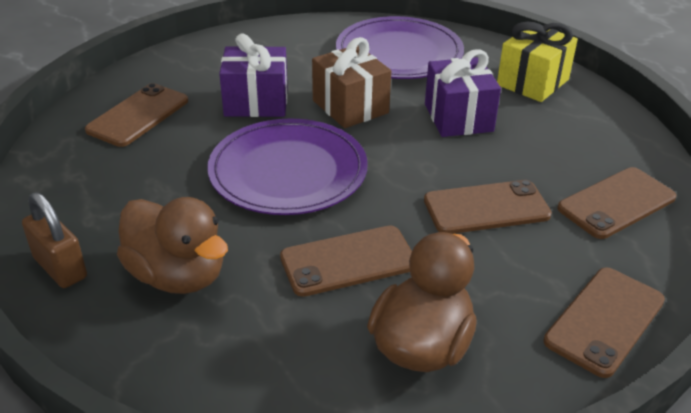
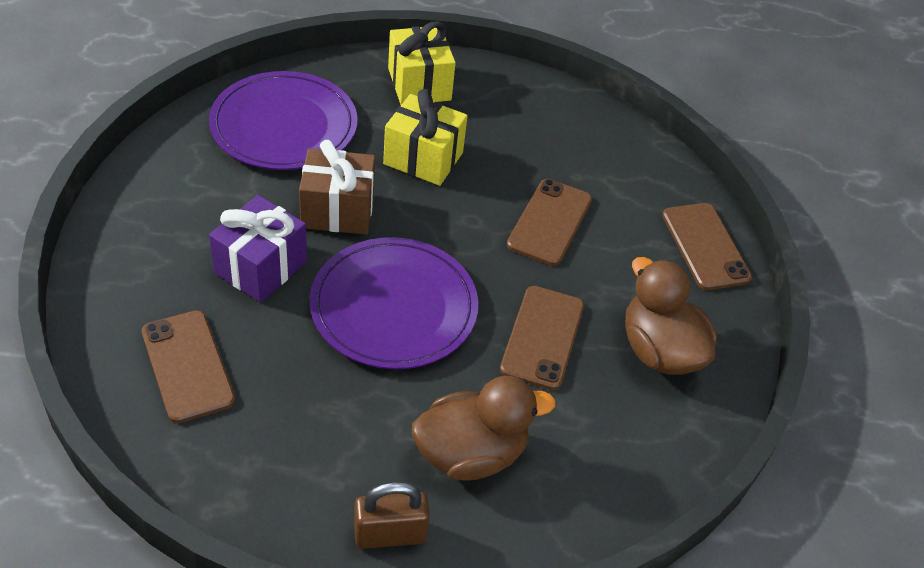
camera: 60 degrees left, 10 degrees up
(458, 117) = (423, 158): purple gift -> yellow gift
(616, 203) = (604, 155): brown phone -> none

